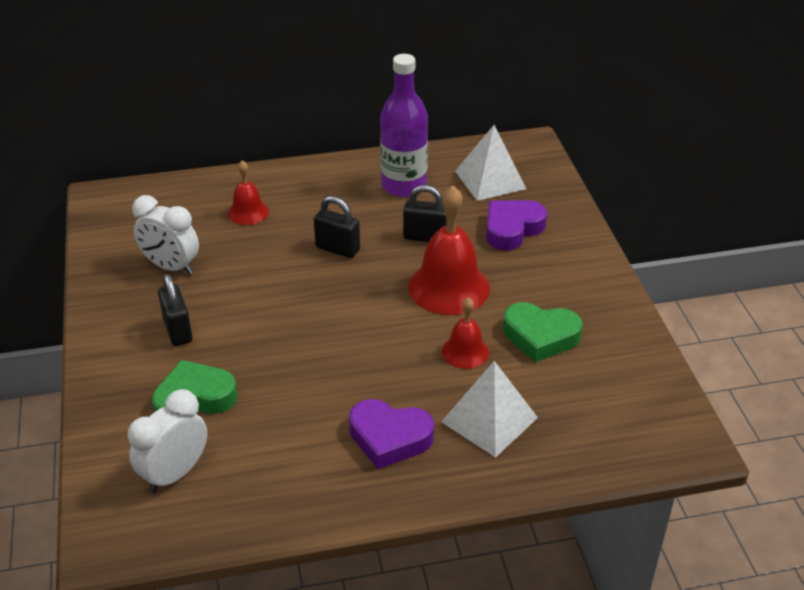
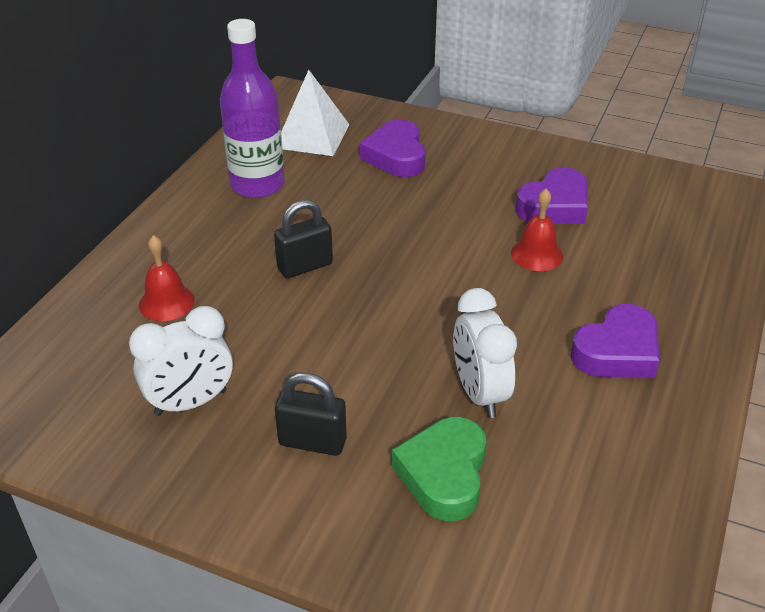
camera: 55 degrees left, 0 degrees up
(175, 473) = (554, 540): white clock -> white clock (479, 393)
(425, 237) = (351, 206): black padlock -> none
(448, 287) = (438, 224): red bell -> none
(489, 419) = (638, 280): white pyramid -> none
(540, 336) = (554, 206): green heart -> purple heart

